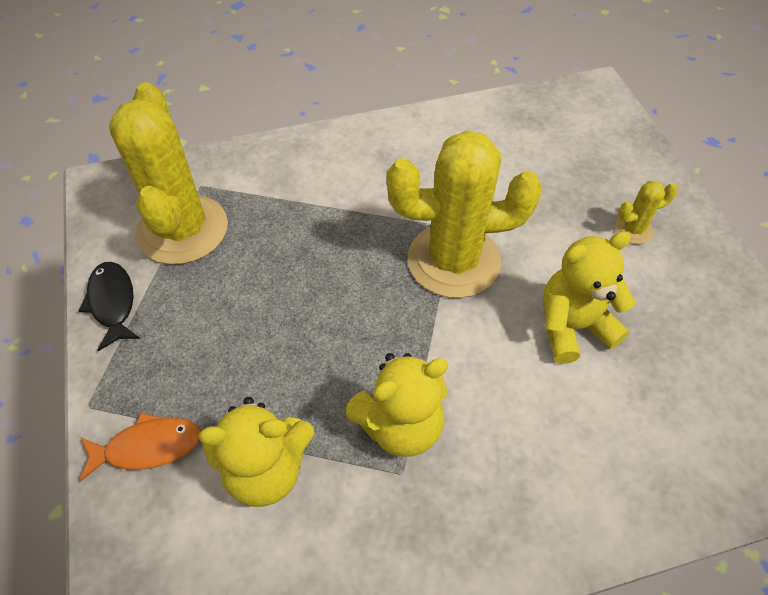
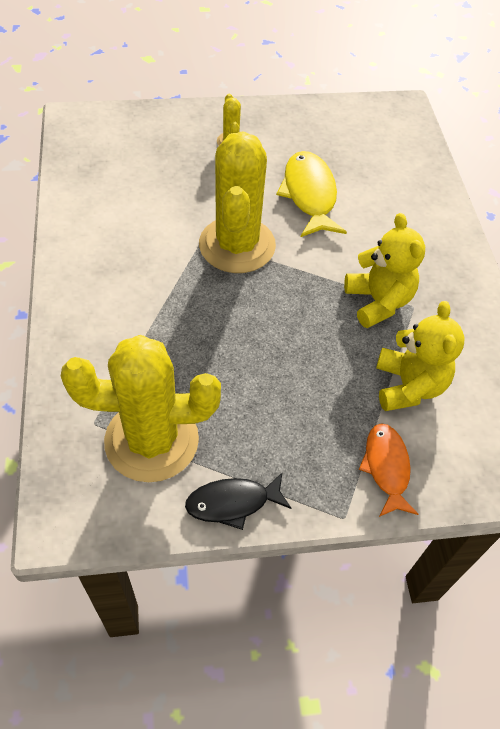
camera: 85 degrees left, 0 degrees up
(572, 327) = (309, 195): yellow teddy bear -> yellow fish

